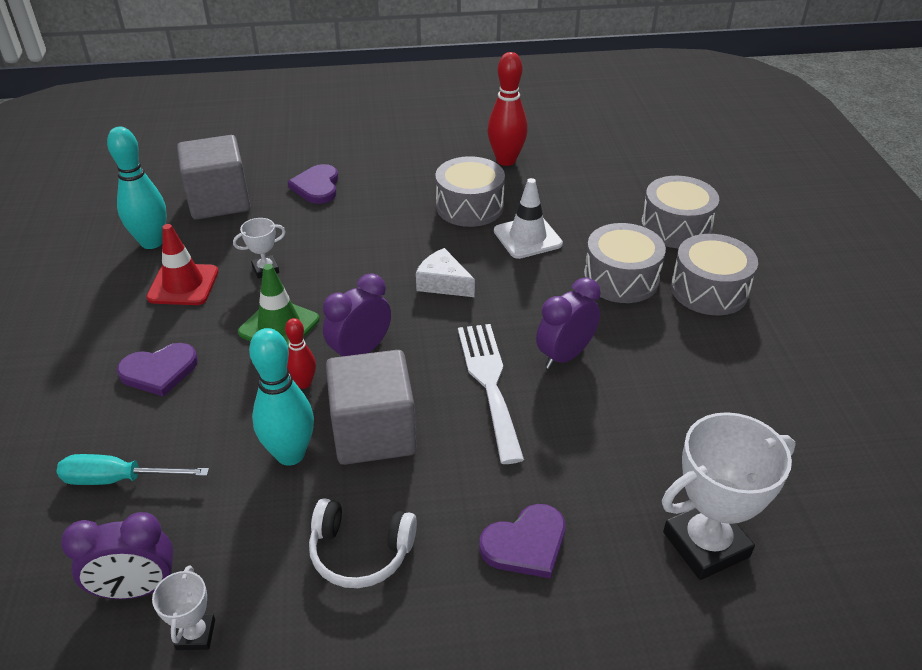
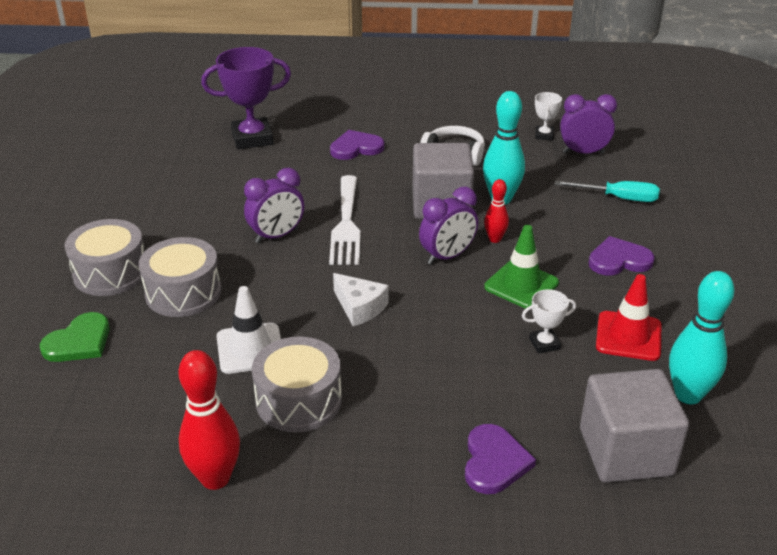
camera: 170 degrees left, 5 degrees down
(676, 227) = (79, 342): grey drum -> green heart
(705, 544) = (252, 138): white trophy -> purple trophy

